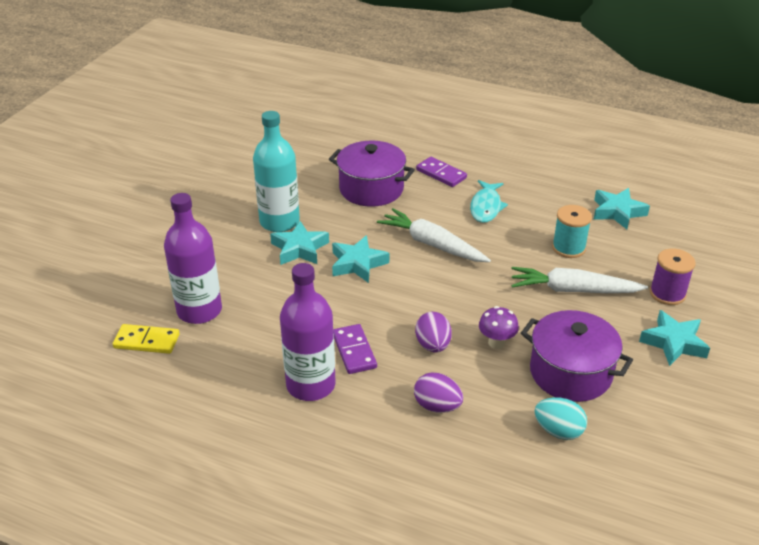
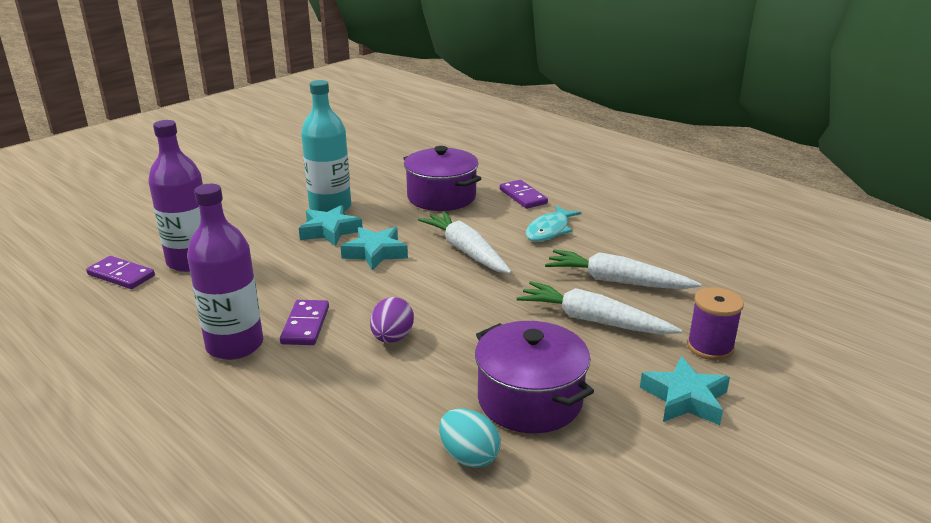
camera: 20 degrees right, 10 degrees down
(147, 341) = (121, 275): yellow domino -> purple domino
(437, 406) = (348, 396): purple egg -> none
(496, 343) = (464, 351): purple mushroom -> none
(568, 248) = (616, 281): turquoise spool -> white carrot
(617, 212) = (699, 259): turquoise star -> none

